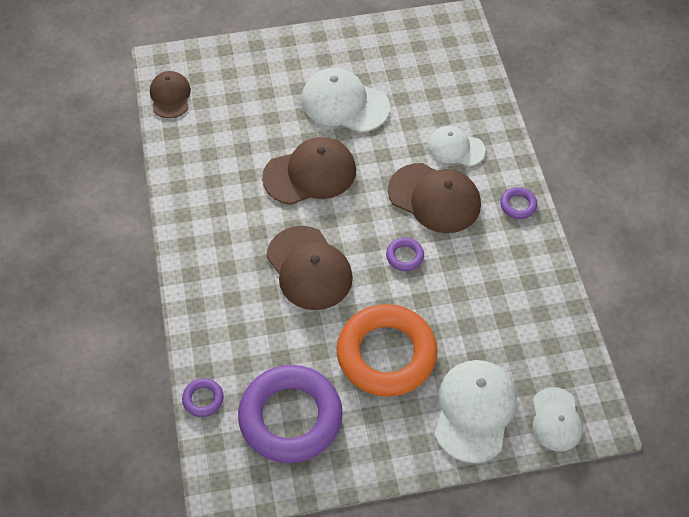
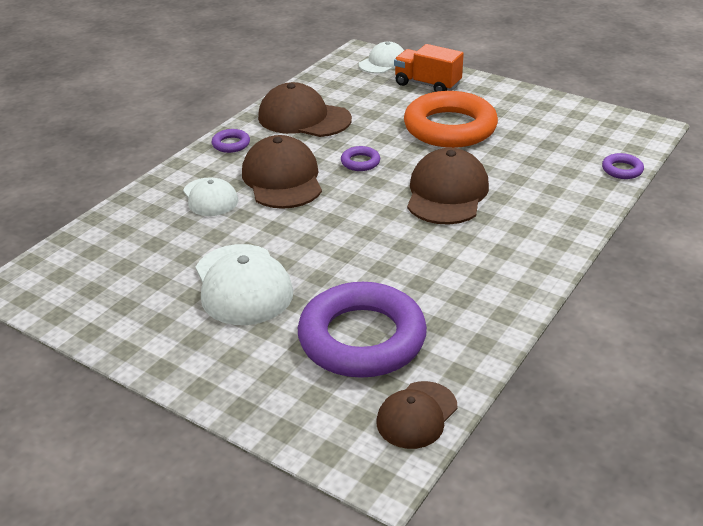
camera: 135 degrees left, 20 degrees down
(290, 417) = (560, 133): purple ring -> purple ring (362, 338)
(310, 174) = (359, 250): brown cap -> brown cap (304, 118)
(474, 411) = (427, 84): white cap -> orange truck

